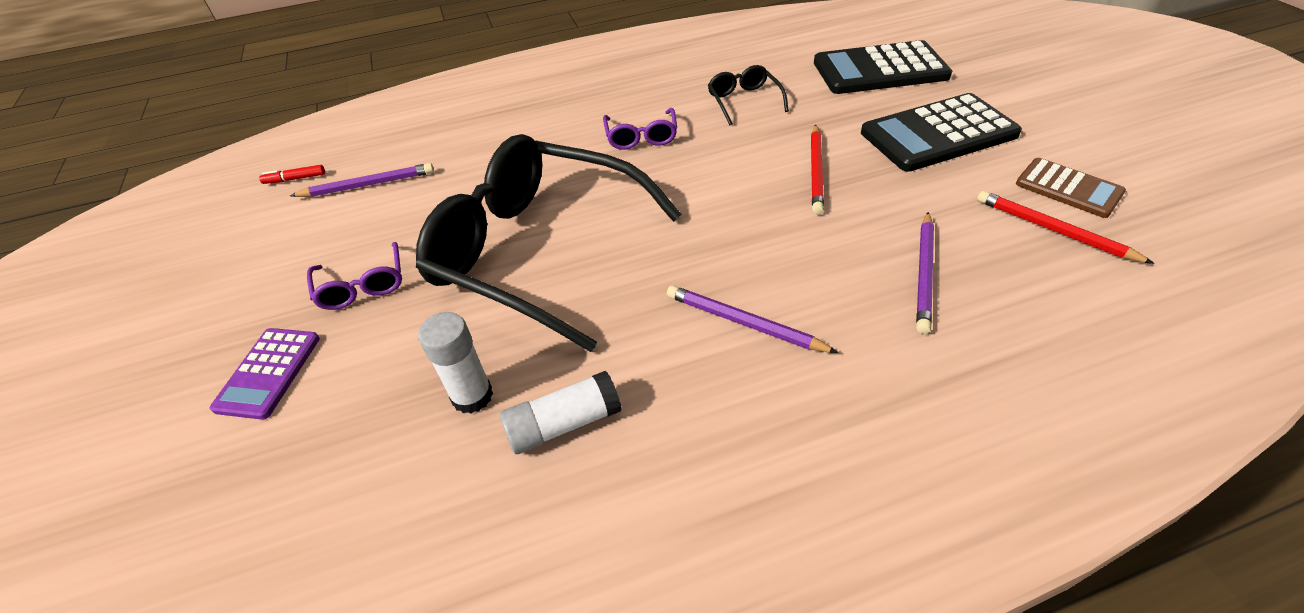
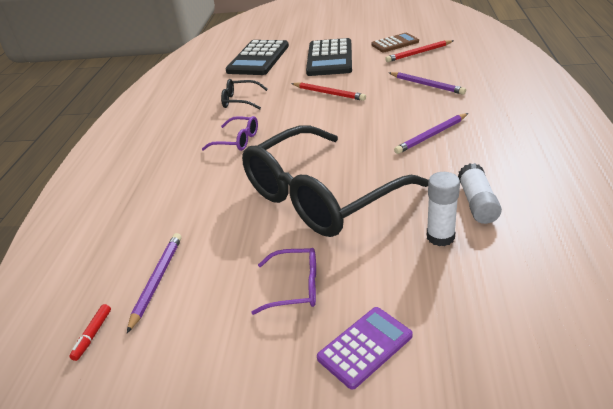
camera: 65 degrees left, 10 degrees down
(268, 373) = (365, 347): purple calculator -> purple calculator turned 75 degrees counterclockwise

